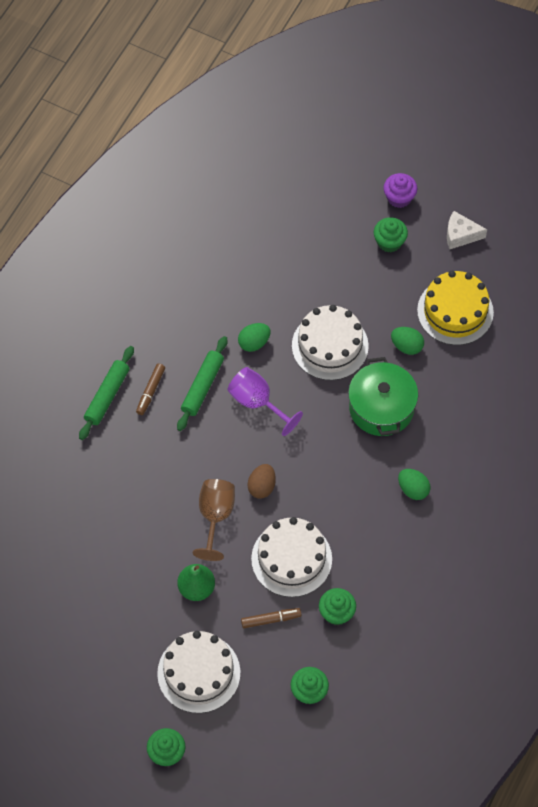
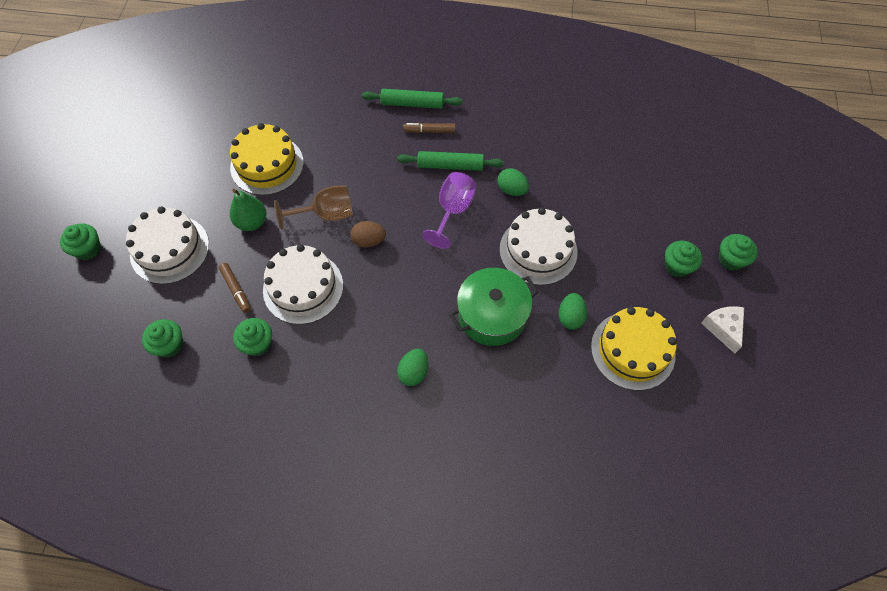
camera: 70 degrees right, 0 degrees up
(129, 558) = (267, 165): none -> yellow cake
(399, 198) = (731, 259): purple cupcake -> green cupcake

